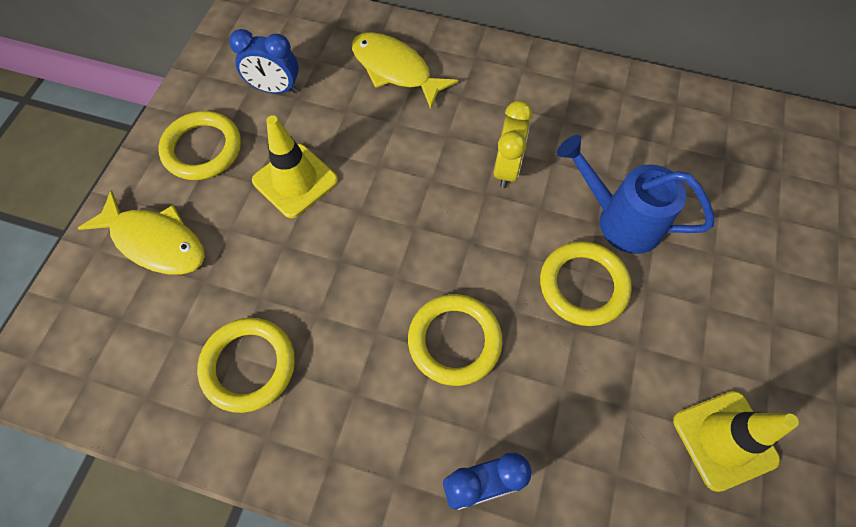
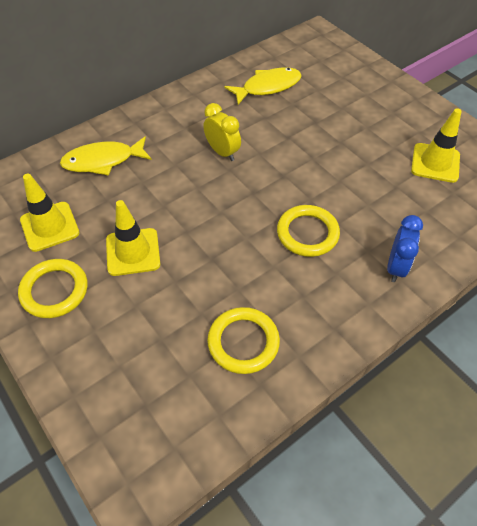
camera: 55 degrees left, 10 degrees down
(155, 242) = (103, 354): yellow fish -> yellow fish (268, 87)
(275, 89) = (50, 226): blue clock -> yellow traffic cone
(583, 285) = (319, 164): yellow ring -> none
(620, 220) = (295, 128): blue watering can -> none

